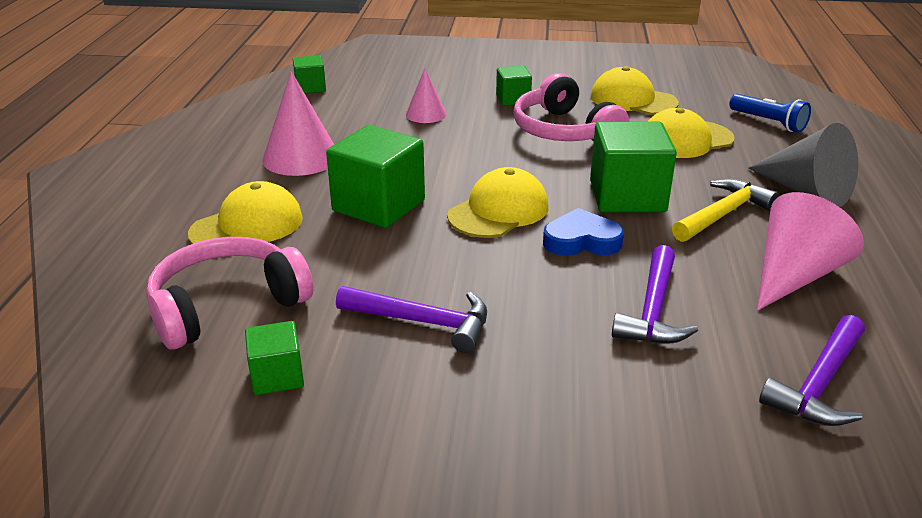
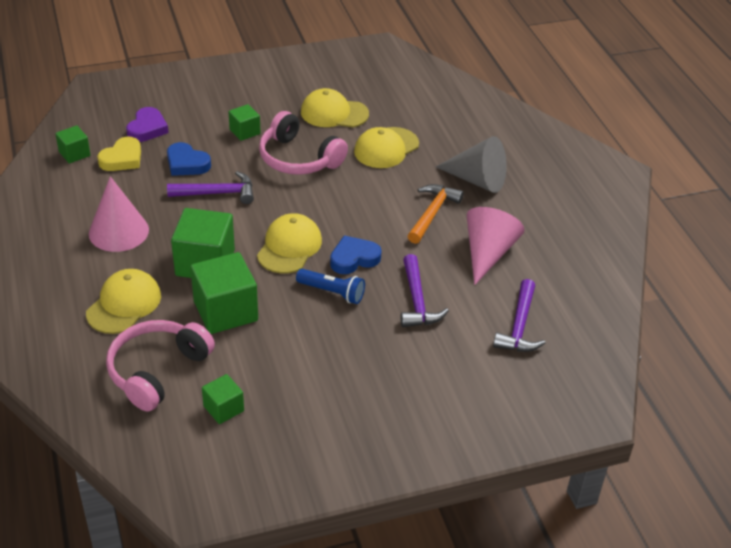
camera: 25 degrees left, 10 degrees up
(357, 99) = (122, 159): none -> yellow heart
(404, 81) = (147, 128): none -> purple heart
(423, 322) = (288, 347): purple hammer -> purple hammer (217, 193)
(426, 114) = (187, 163): pink cone -> blue heart
(627, 196) = (367, 212): green cube -> green cube (225, 311)
(722, 214) = (432, 213): yellow hammer -> orange hammer
(768, 122) = (435, 117): blue flashlight -> blue flashlight (332, 292)

